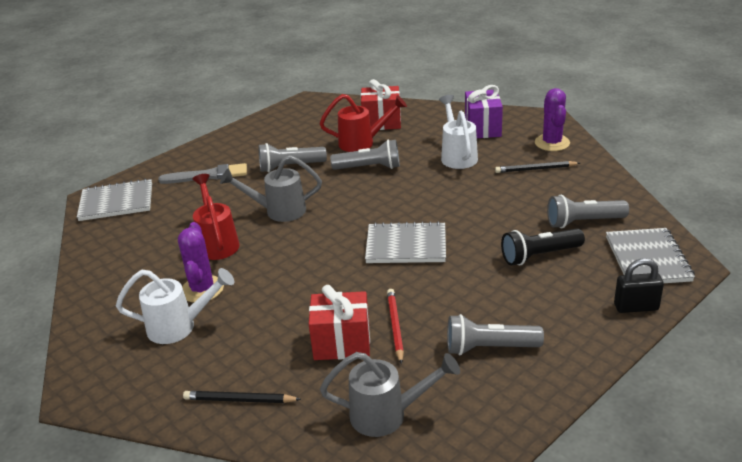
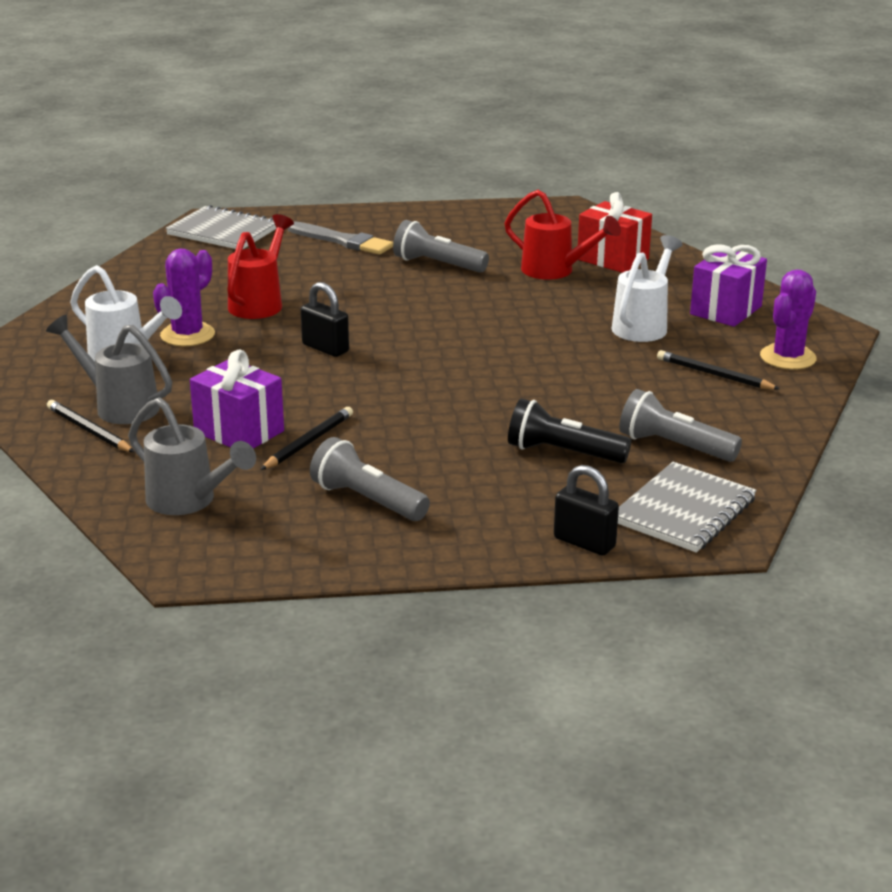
camera: 35 degrees right, 5 degrees down
(278, 211) = (359, 300): grey watering can -> grey watering can (118, 406)
(307, 255) = (325, 348): none -> black padlock
(342, 343) = (239, 432): red gift -> purple gift
(369, 168) = (521, 298): grey flashlight -> none
(395, 326) = (309, 442): red pencil -> black pencil
(406, 245) = (436, 382): grey notebook -> none

